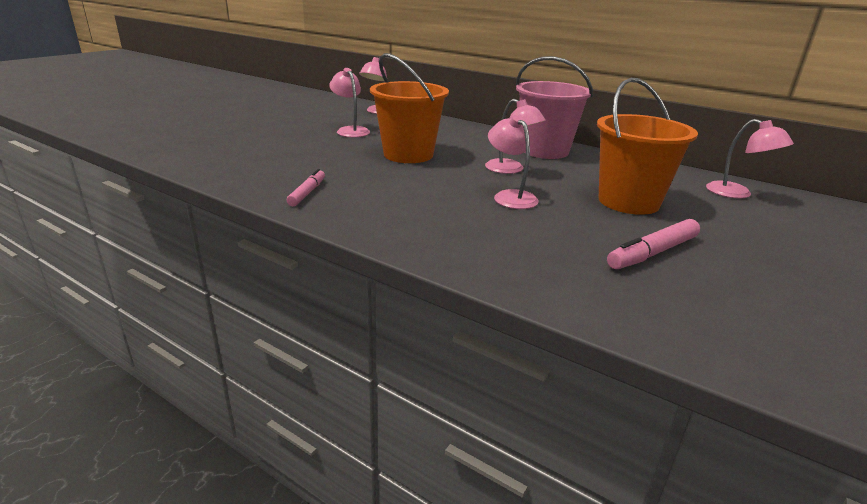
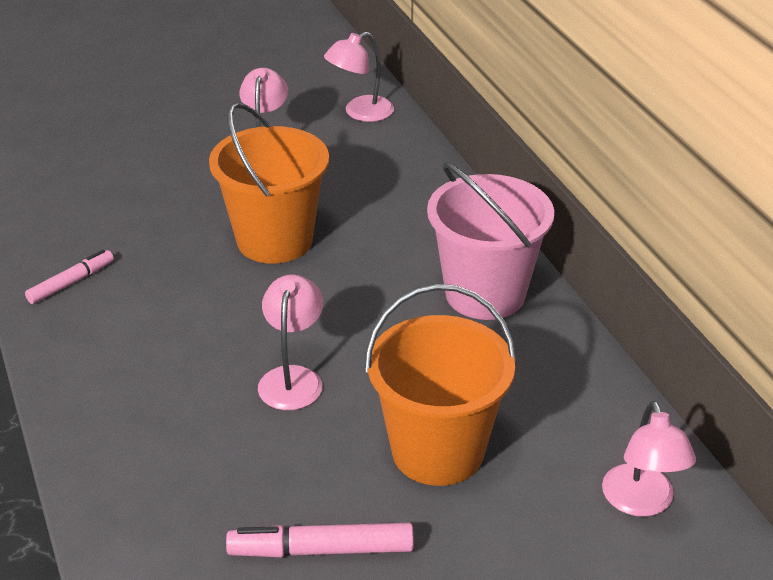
camera: 35 degrees right, 10 degrees up
(510, 169) = (371, 321): pink lamp -> none

